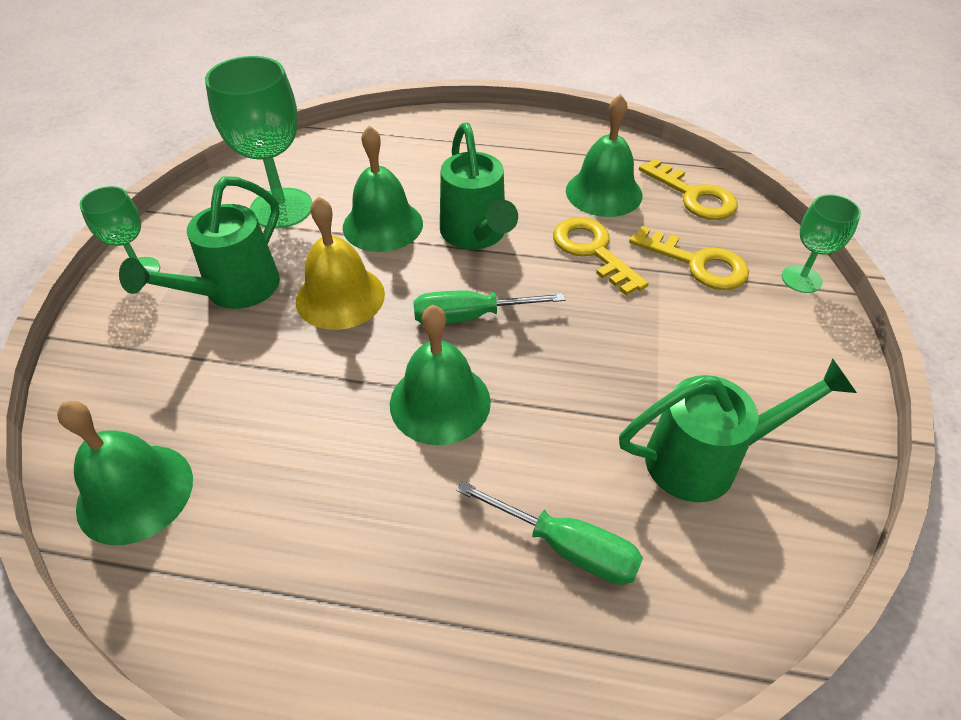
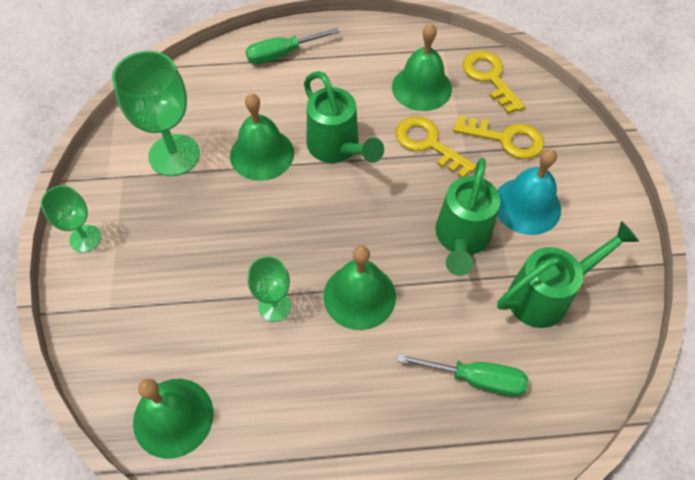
camera: 15 degrees left, 10 degrees up
(233, 291) = (169, 240): green watering can -> green watering can (461, 239)
(340, 297) = (254, 226): yellow bell -> none
(470, 316) = (357, 221): green screwdriver -> green screwdriver (282, 54)
(694, 196) = (489, 77): yellow key -> yellow key turned 150 degrees counterclockwise
(706, 343) = (527, 205): none -> turquoise bell
(801, 279) = (580, 137): green goblet -> green goblet (274, 306)

